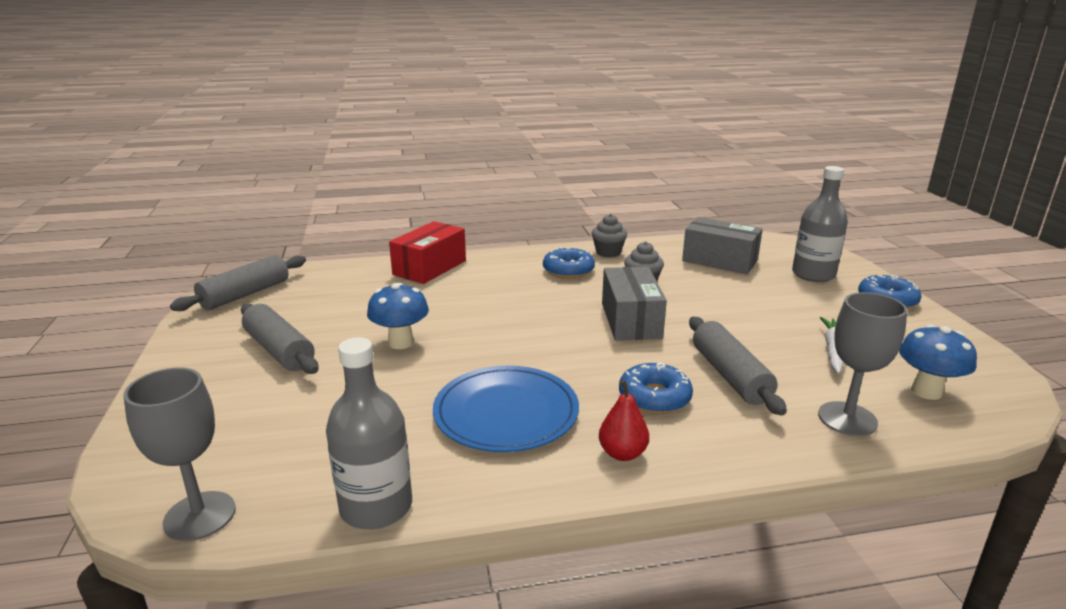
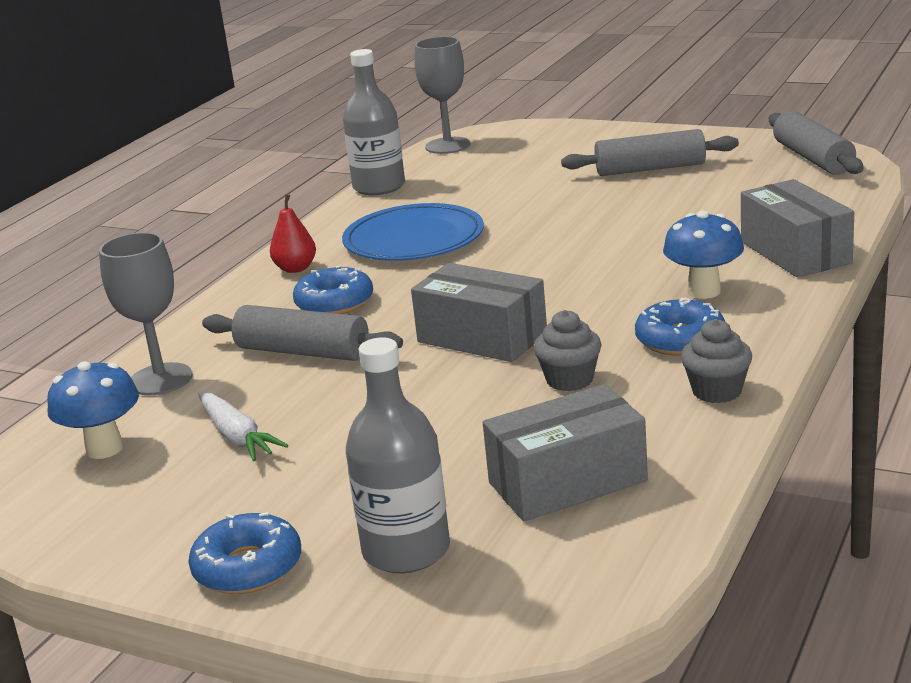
camera: 130 degrees right, 0 degrees up
(401, 343) = (597, 215): blue mushroom -> blue mushroom (704, 291)
(430, 268) = (795, 252): red box -> grey box

